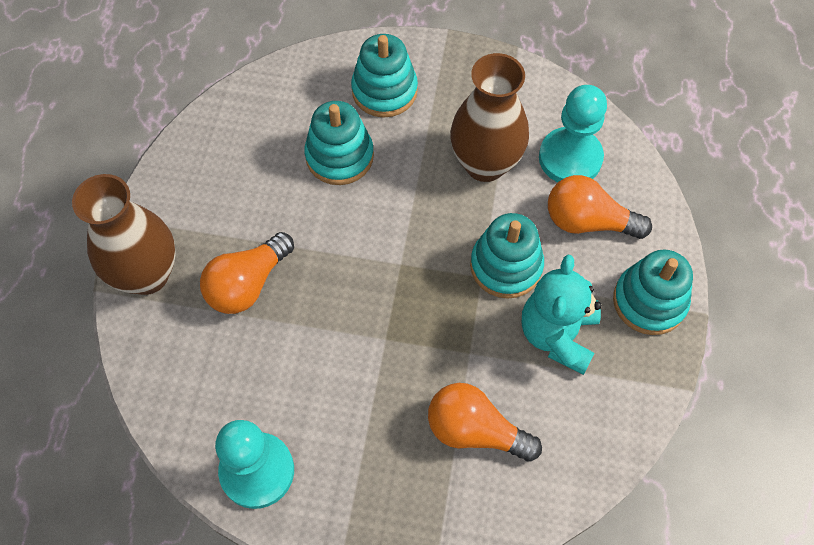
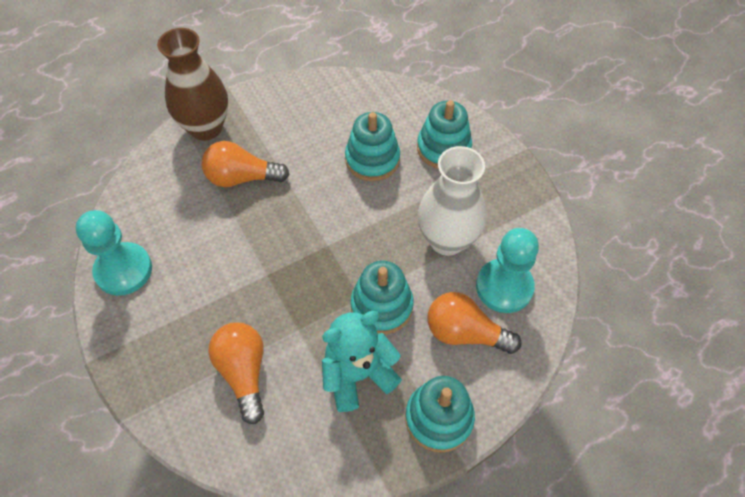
camera: 50 degrees right, 5 degrees down
(485, 164) = (447, 240): brown vase -> white vase
(588, 221) = (465, 333): orange light bulb -> orange light bulb turned 45 degrees counterclockwise

